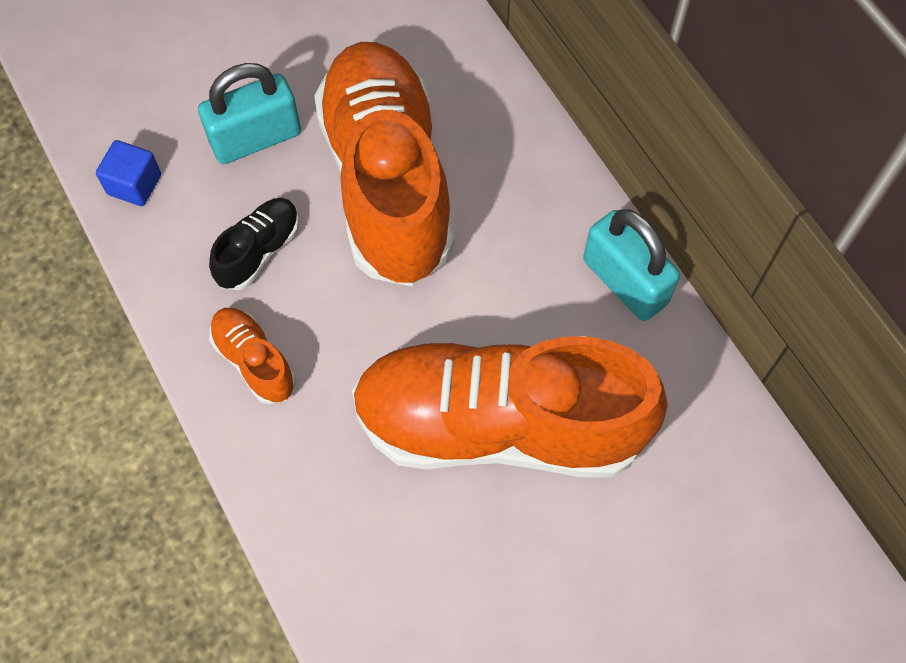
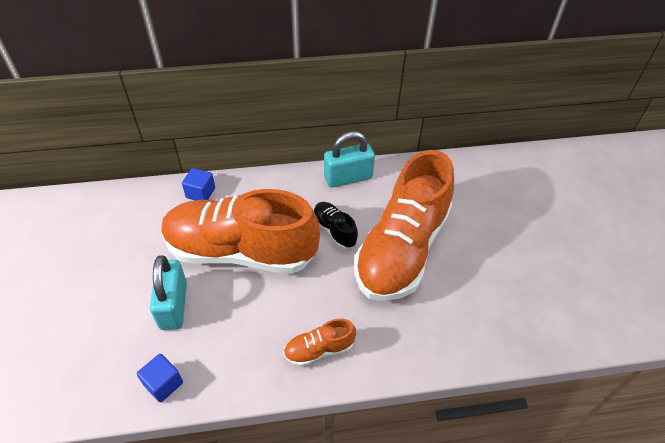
camera: 70 degrees left, 15 degrees down
(259, 251) = (250, 326): black shoe -> black shoe (334, 230)
(477, 73) = (200, 193): none -> blue cube

